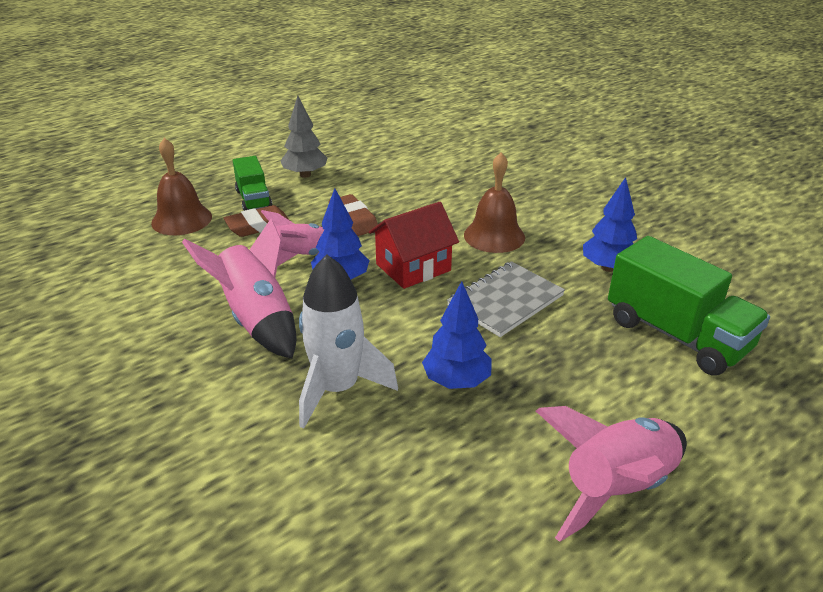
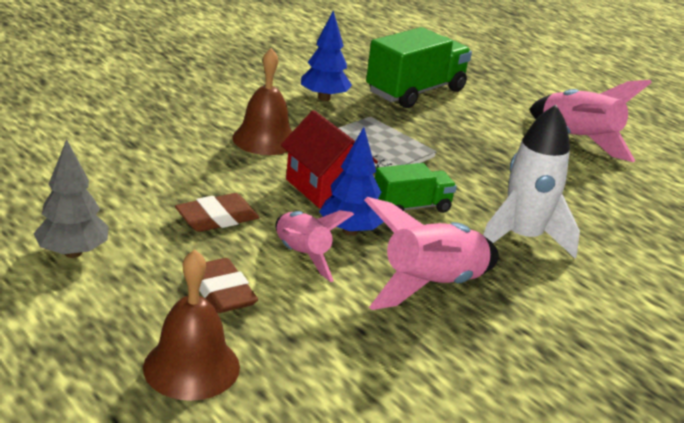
camera: 95 degrees left, 5 degrees down
(253, 199) = (141, 298): green truck -> green truck (411, 207)
(456, 381) = (495, 182): blue tree -> none

